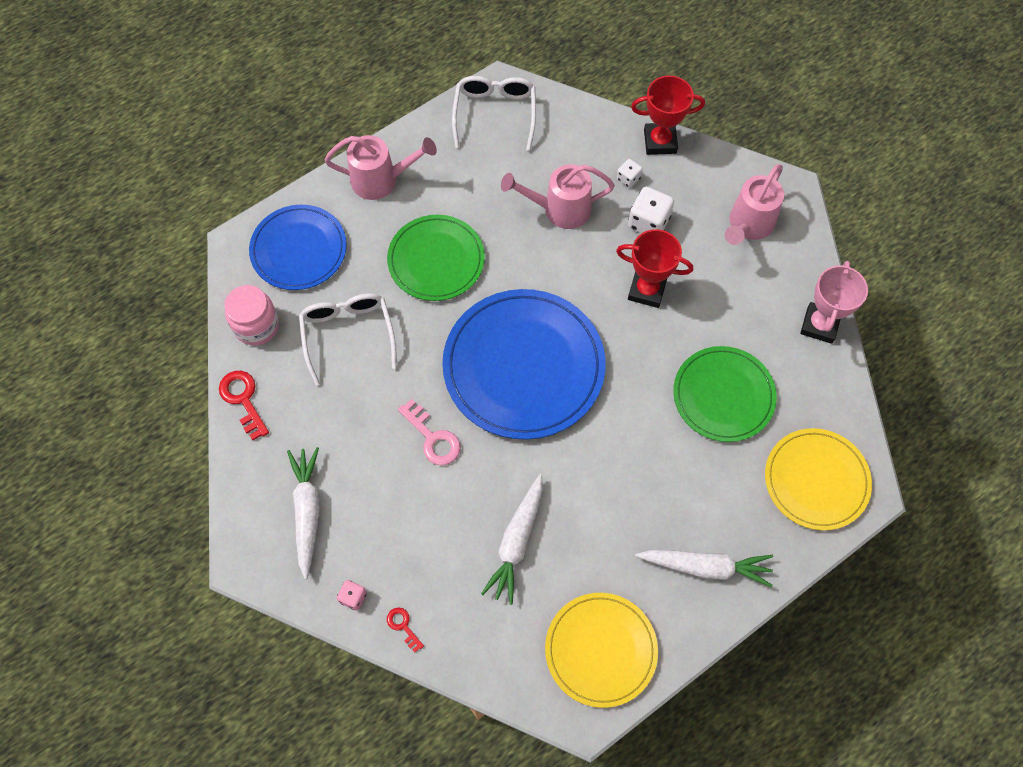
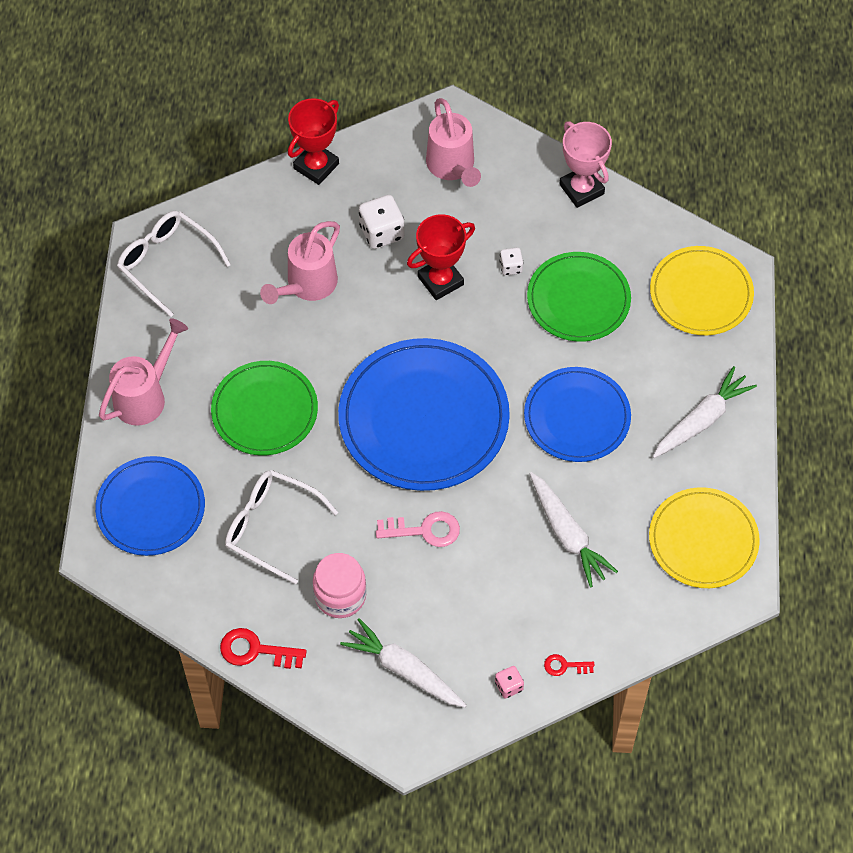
camera: 50 degrees left, 5 degrees down
(256, 325) = (194, 592): pink jar -> pink jar (340, 596)
(622, 472) = (577, 417): none -> blue plate
(628, 178) = (328, 215): white dice -> white dice (511, 267)

